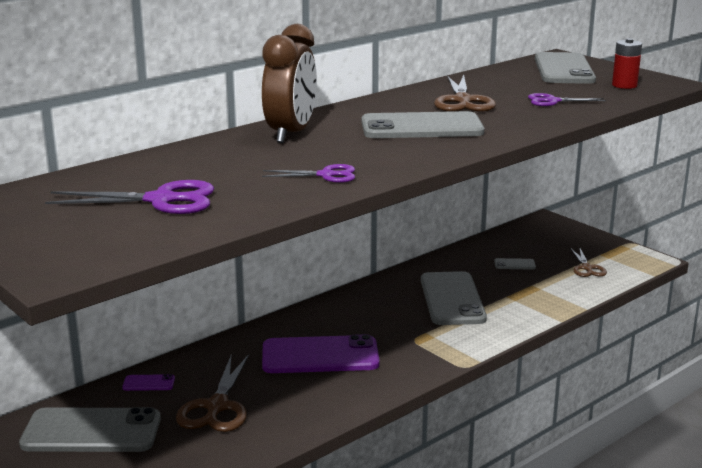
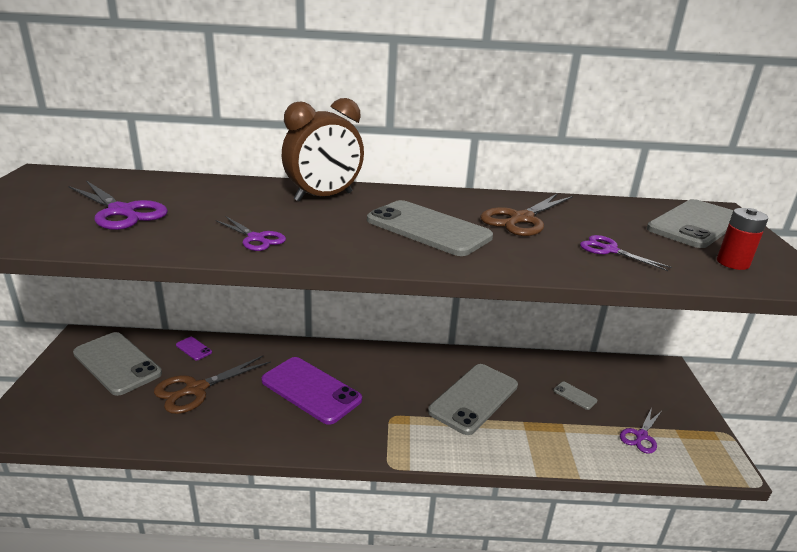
camera: 40 degrees right, 5 degrees up
(587, 268) = (641, 436): brown scissors -> purple scissors

